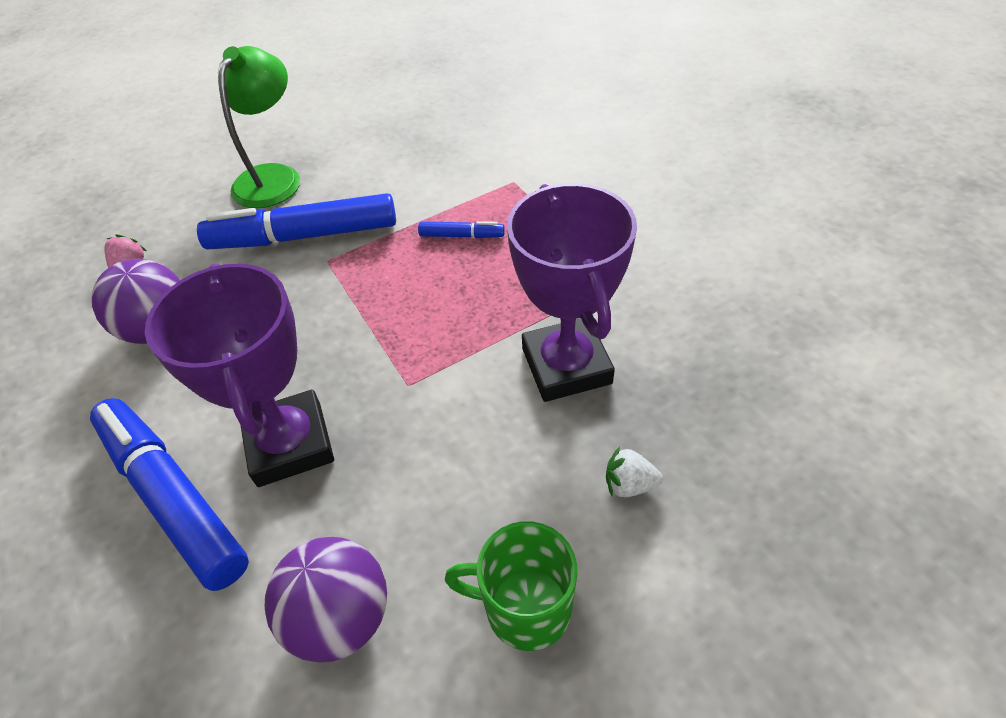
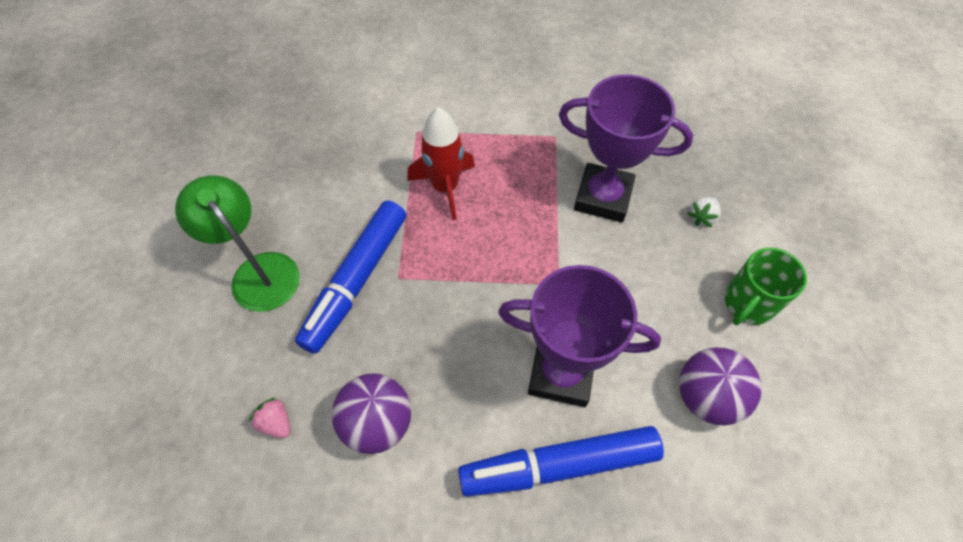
camera: 60 degrees left, 10 degrees up
(461, 236) = (445, 187): blue marker -> red rocket

